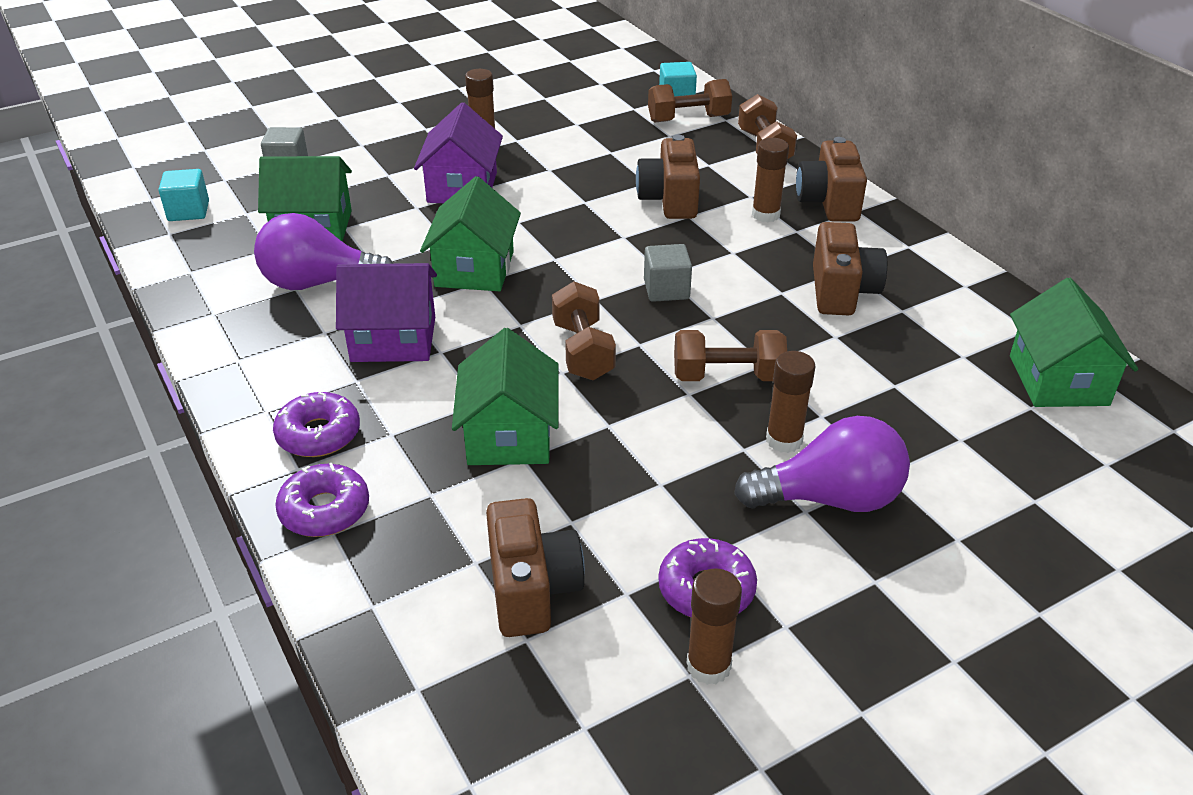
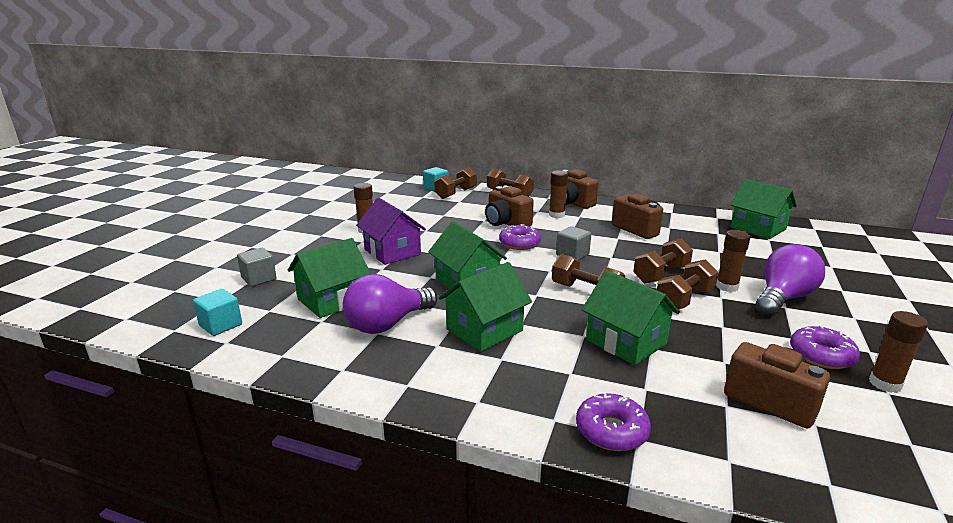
camera: 40 degrees left, 15 degrees down
(318, 434) = (533, 395): purple donut -> purple donut (519, 243)
(393, 339) = (484, 330): purple house -> green house
(686, 425) = (684, 299): none -> brown dumbbell

